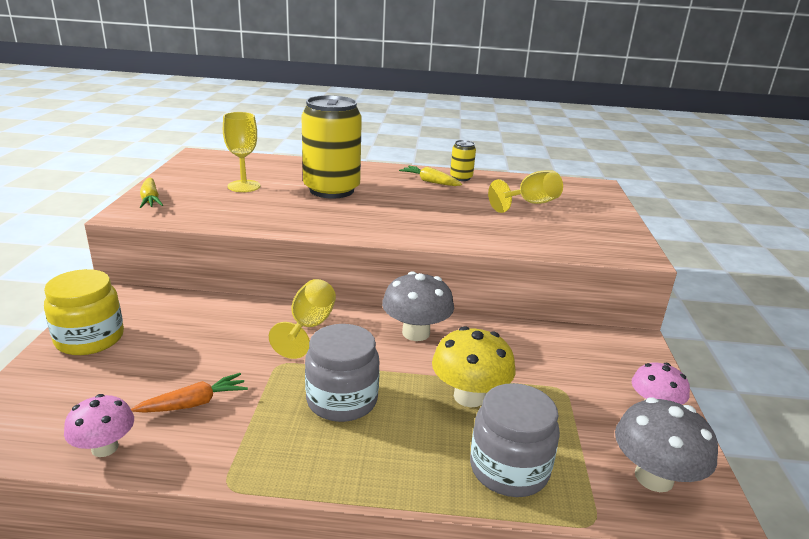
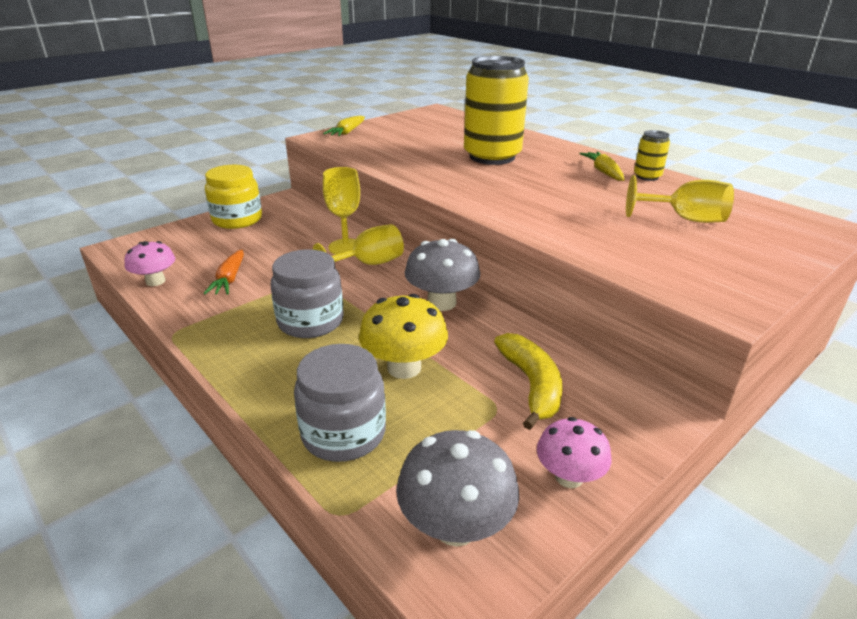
camera: 45 degrees right, 5 degrees up
(194, 403) = (229, 279): orange carrot -> orange carrot turned 75 degrees clockwise
(244, 186) = (426, 138): yellow goblet -> yellow goblet (346, 247)
(556, 363) = (531, 385): none -> yellow banana

